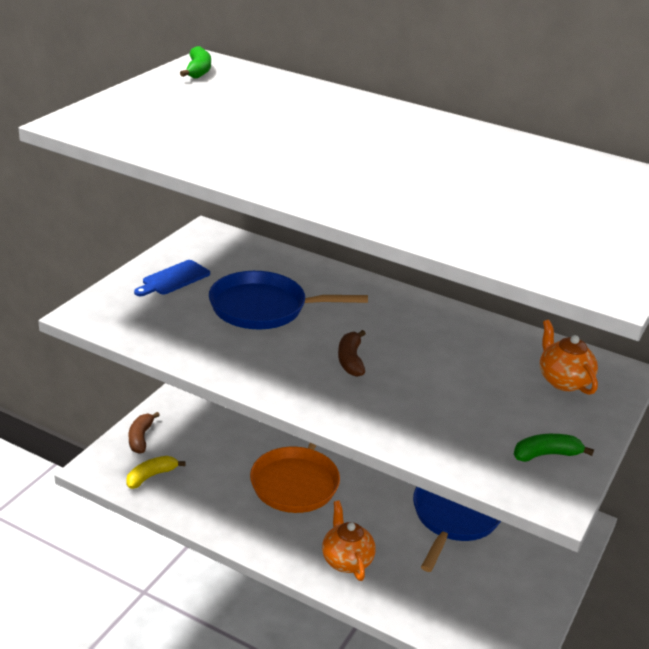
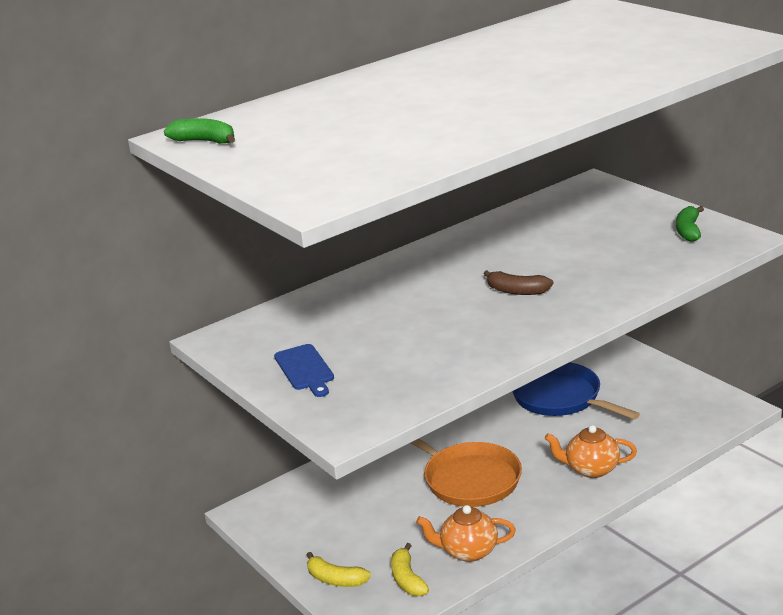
camera: 60 degrees left, 5 degrees down
(140, 438) = (335, 579): brown banana -> yellow banana
(264, 308) = (399, 323): blue pan -> none
(563, 381) = (593, 206): orange teapot -> orange teapot (468, 551)

